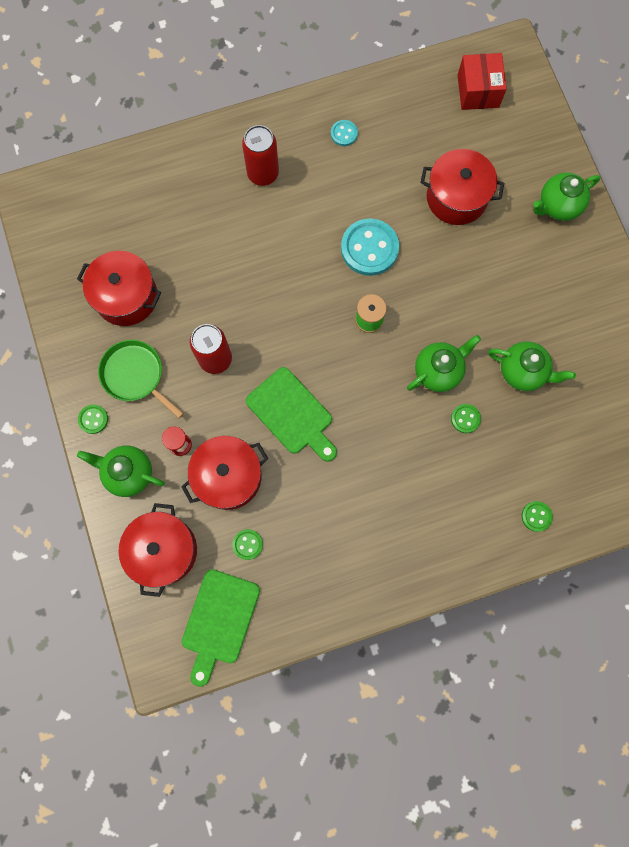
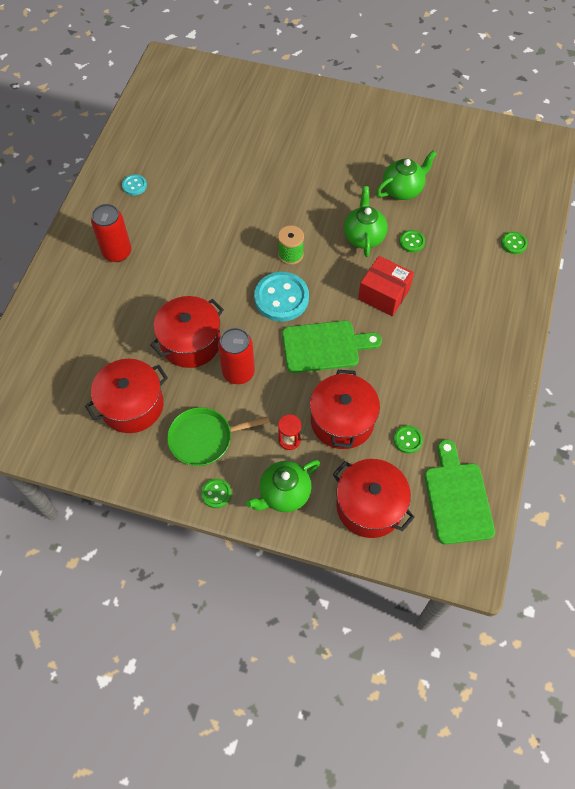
camera: 55 degrees left, 15 degrees down
(219, 621) = (457, 498): green cutting board -> green cutting board turned 150 degrees counterclockwise
(369, 248) = (236, 222): turquoise button -> turquoise button (281, 298)
(456, 198) = (244, 151): red pot -> red pot (190, 342)
(478, 91) = (177, 95): red box -> red box (384, 294)
(558, 206) = (300, 103): green teapot -> none

